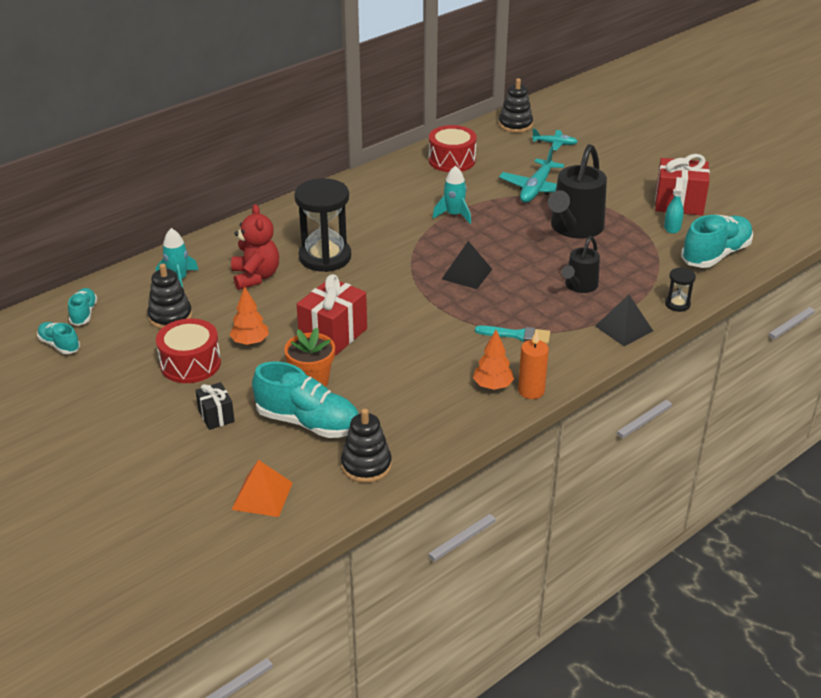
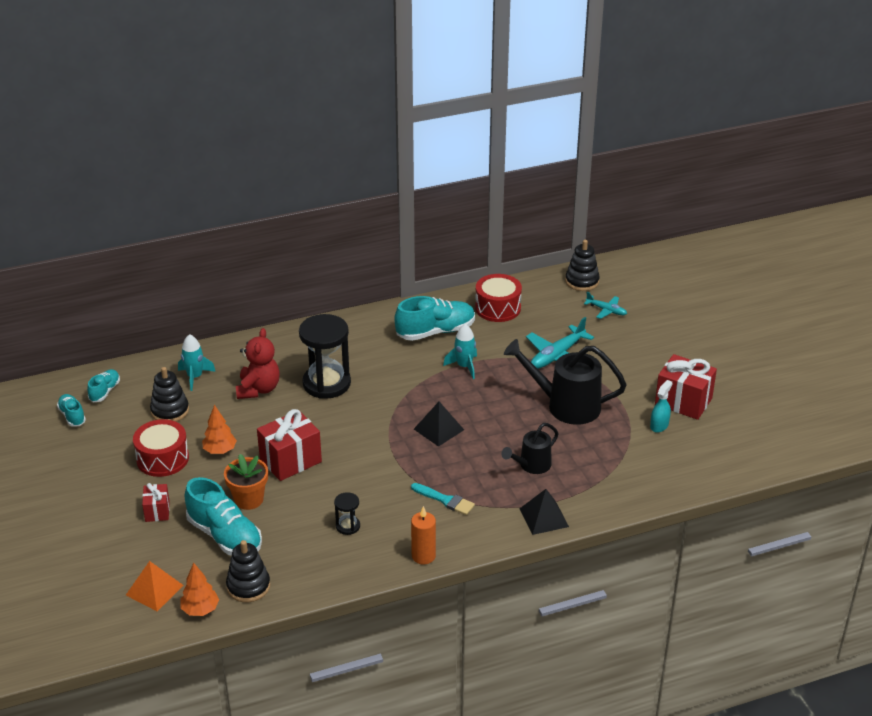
camera: 20 degrees right, 0 degrees up
(216, 416) = (157, 511): black gift -> red gift
(492, 386) = (394, 543): orange tree -> orange tree (200, 610)
(574, 228) = (565, 405): black watering can -> black watering can turned 60 degrees clockwise
(677, 304) = (609, 506): black hourglass -> black hourglass (348, 526)
(715, 255) = (681, 464): turquoise shoe -> turquoise shoe (435, 332)

